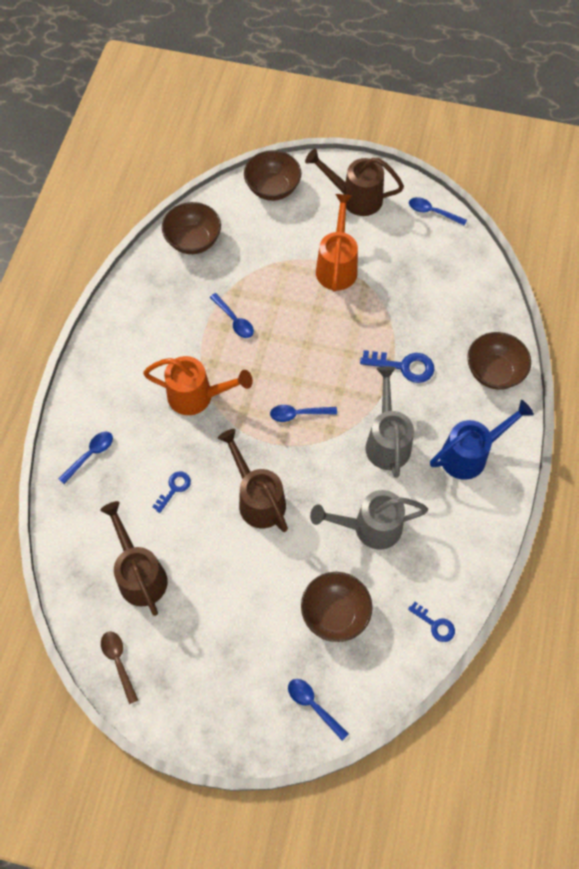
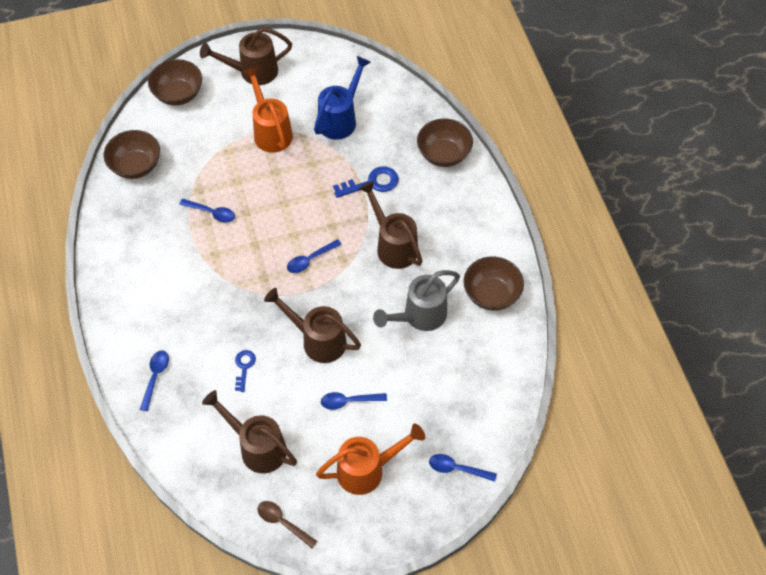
camera: 30 degrees left, 5 degrees down
(197, 396) = (217, 287): orange watering can -> orange watering can (367, 470)
(335, 613) = (432, 393): brown bowl -> brown bowl (491, 294)
(387, 441) = (393, 246): grey watering can -> brown watering can
(432, 212) = (322, 55): blue spoon -> blue spoon (349, 401)
(435, 624) = (512, 361): blue key -> none
(469, 454) = (462, 224): blue watering can -> blue watering can (340, 119)

